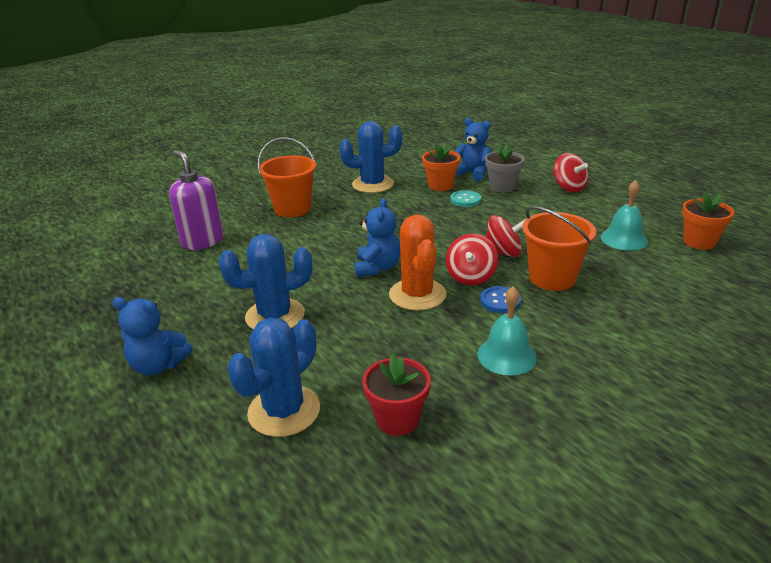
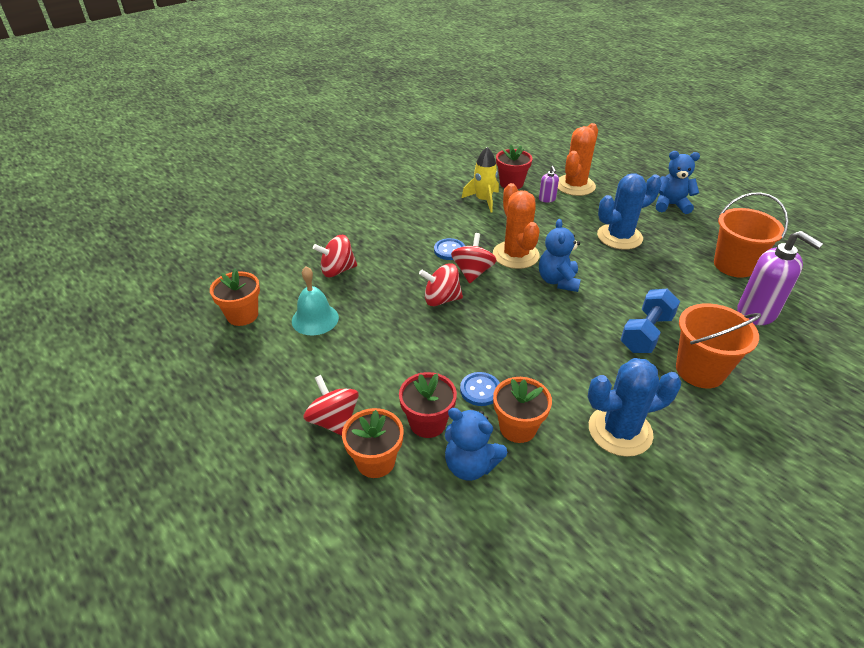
camera: 175 degrees right, 10 degrees up
(284, 411) = (575, 186): blue cactus -> orange cactus
(316, 229) = (646, 333): none -> blue dumbbell
(346, 381) = (547, 199): none -> purple soap dispenser
(452, 380) = (483, 200): none -> yellow rocket
(465, 200) = (480, 390): turquoise button -> blue button
(502, 187) = (428, 423): grey flower pot -> red flower pot
(506, 355) = (449, 214): turquoise bell -> none
(532, 174) = (375, 461): none -> orange flower pot
(552, 278) = (402, 271): orange bucket -> orange bucket (734, 265)
(630, 280) = (337, 270): none -> red spinning top

